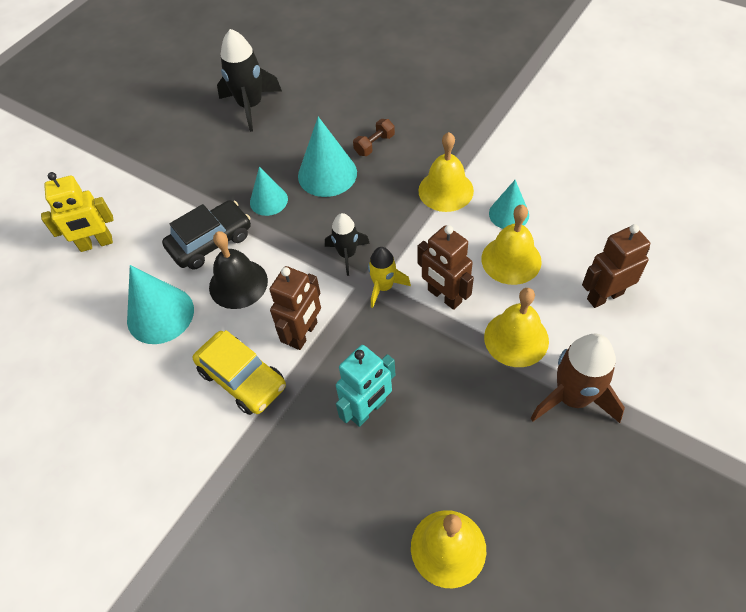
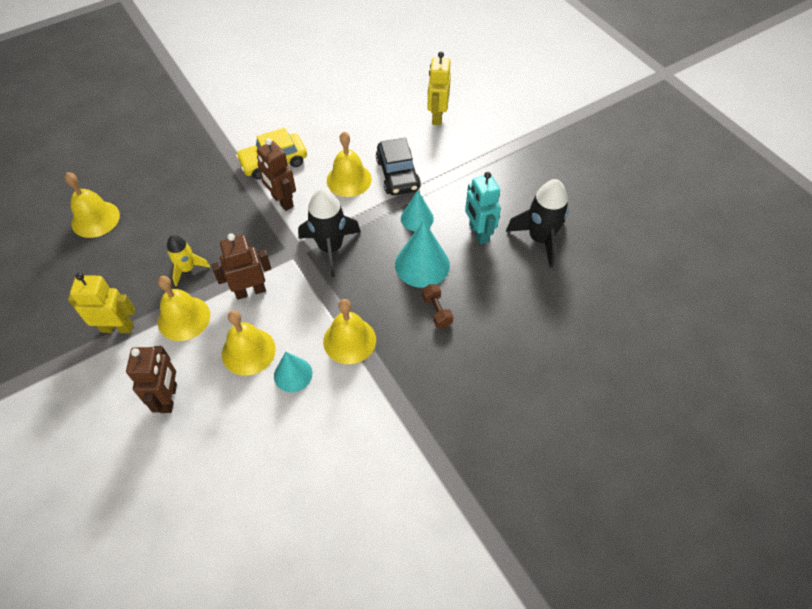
camera: 110 degrees right, 0 degrees up
(160, 314) = (352, 136): turquoise cone -> none
(238, 284) = (349, 179): black bell -> yellow bell
(347, 254) = (330, 248): black rocket -> black rocket, size x1.65
(368, 409) = (203, 214): turquoise robot -> turquoise robot (478, 233)
(384, 287) = (286, 258): yellow rocket -> yellow rocket (187, 269)
(572, 397) = (117, 328): brown rocket -> yellow robot

